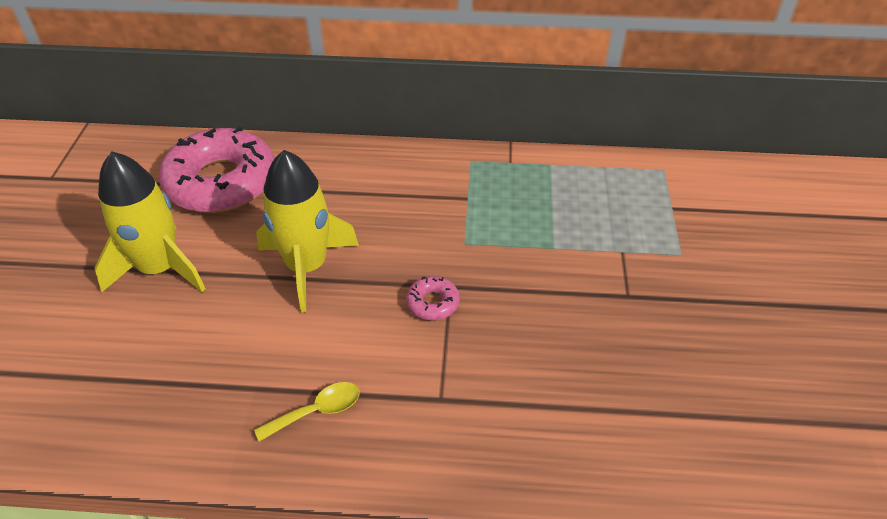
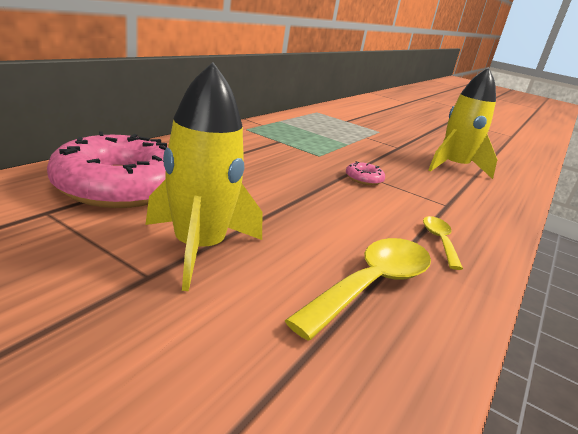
camera: 65 degrees left, 20 degrees down
(181, 382) = (372, 284): none -> yellow spoon
(307, 267) = (284, 195): yellow rocket -> yellow rocket (453, 167)

